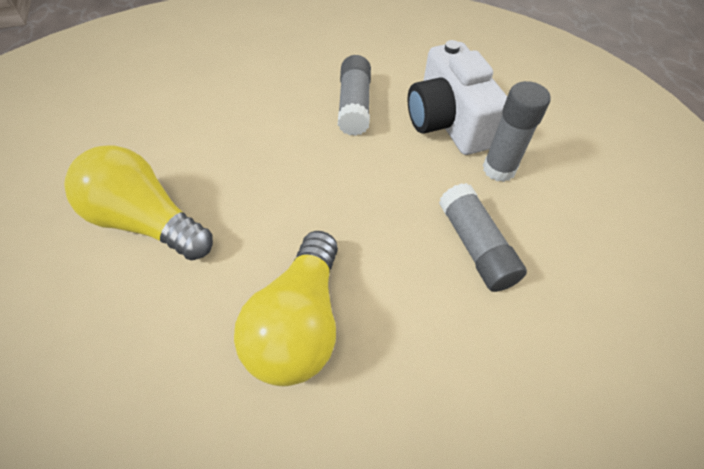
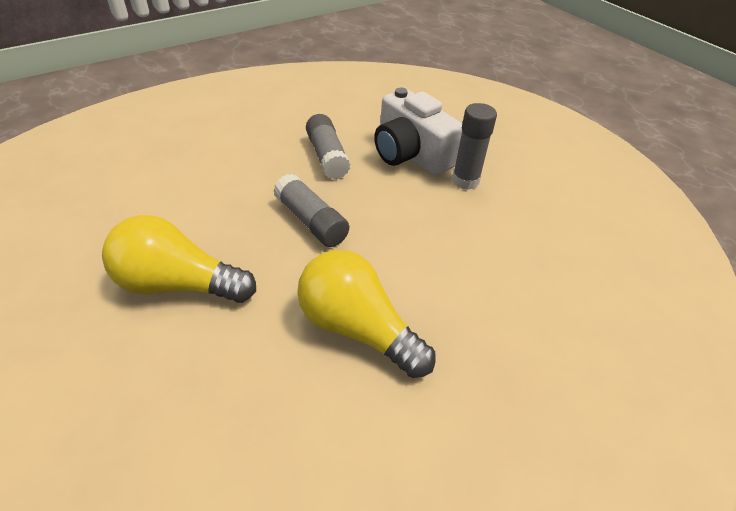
camera: 20 degrees left, 10 degrees down
(299, 324) = (357, 329): yellow light bulb -> yellow light bulb turned 135 degrees clockwise
(476, 247) = (473, 239): grey glue stick -> grey glue stick (311, 221)

